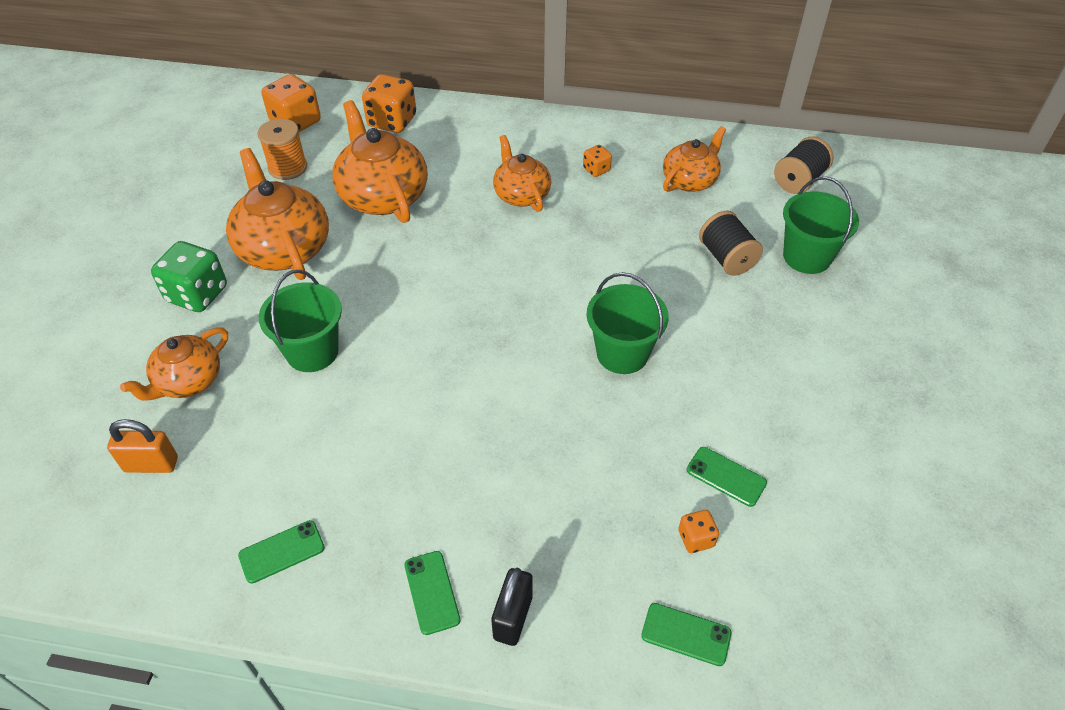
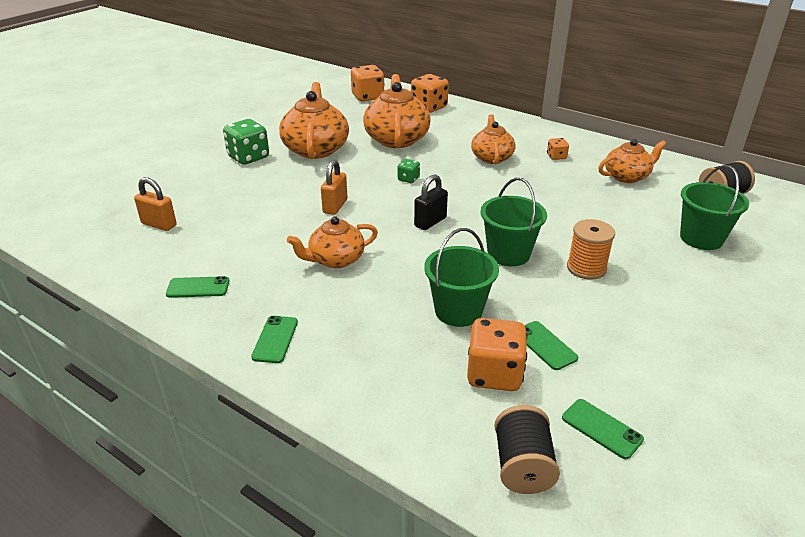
camera: 25 degrees right, 15 degrees down
(188, 381) = (211, 193): orange teapot -> orange teapot (336, 259)
(288, 167) = (347, 115): orange spool -> orange spool (586, 268)
(312, 352) = (294, 199): green bucket -> green bucket (458, 311)
(374, 347) = (335, 206): none -> orange padlock
(439, 266) = (408, 179): none -> green dice
(513, 617) = (320, 372): black padlock -> black padlock (430, 222)
(686, 634) = (445, 429): green phone -> green phone (601, 428)
(696, 539) = (494, 374): orange dice -> orange dice, size x1.96
(726, 258) = (630, 223): black spool -> black spool (522, 466)

